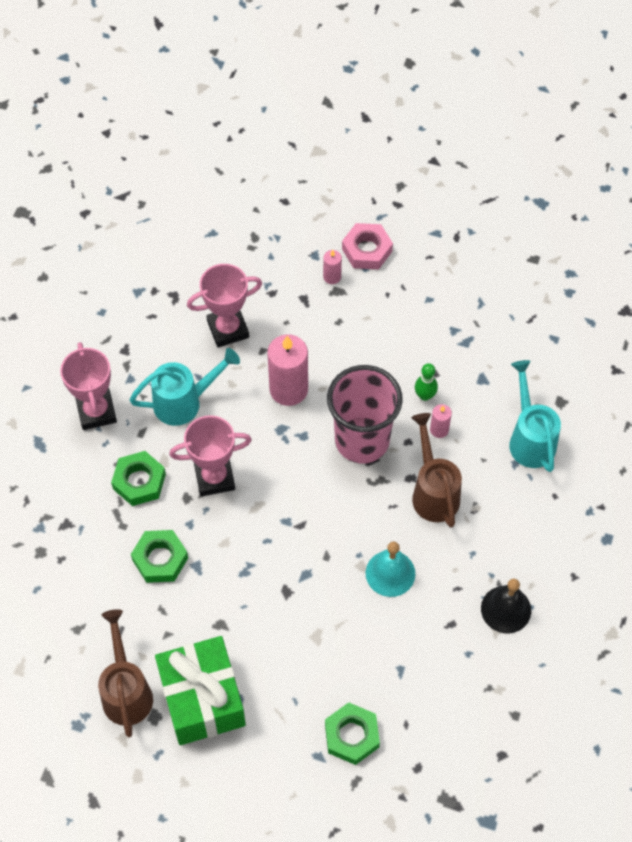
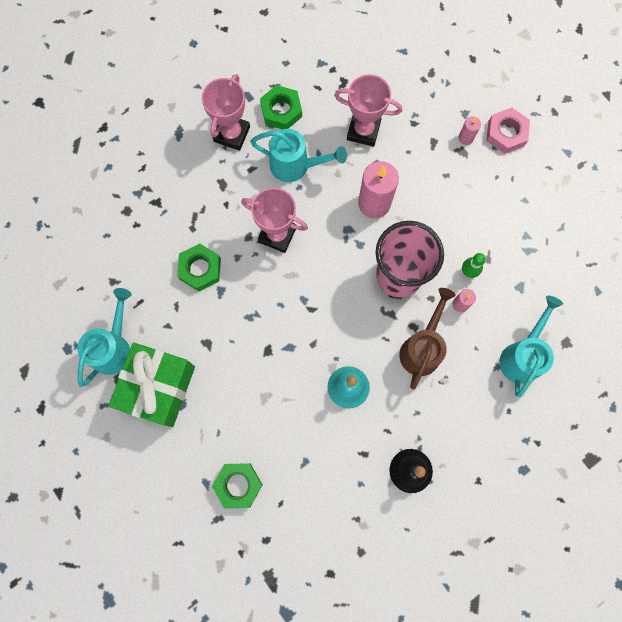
camera: 35 degrees right, 15 degrees up
(126, 692) = (113, 347): brown watering can -> turquoise watering can
(139, 481) = (225, 204): green nut -> green nut (281, 111)

